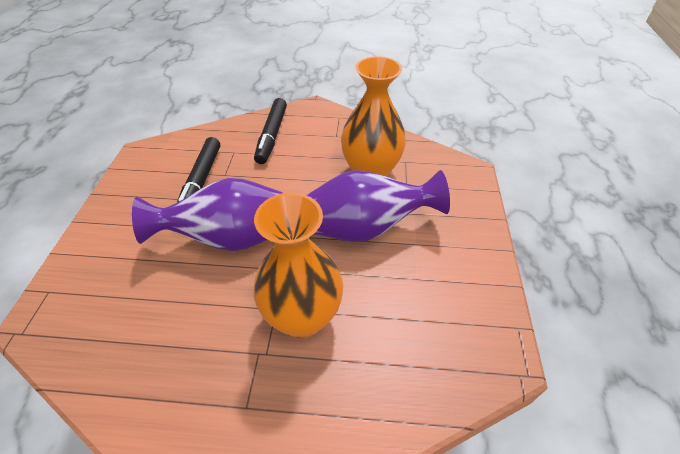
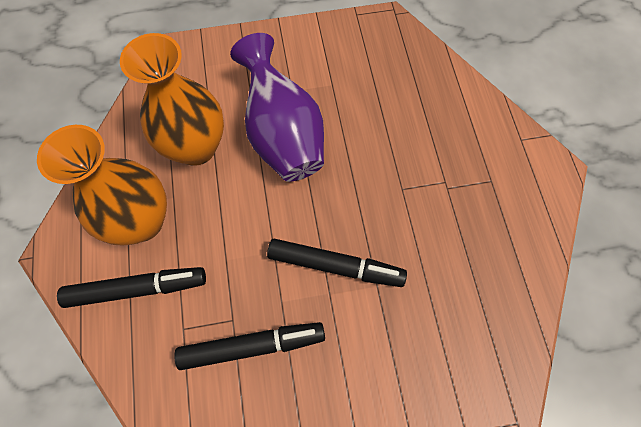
camera: 105 degrees left, 20 degrees up
(229, 238) = (335, 266): purple vase -> black marker
(302, 317) = (402, 164): orange vase -> orange vase (142, 221)

